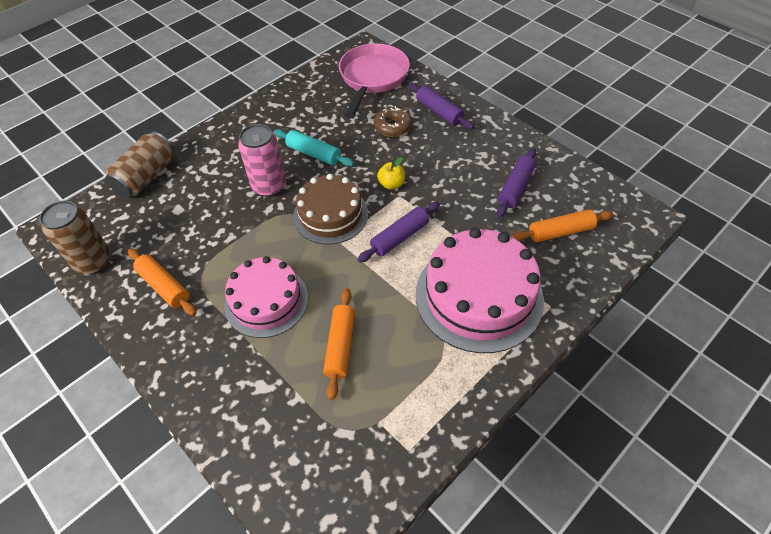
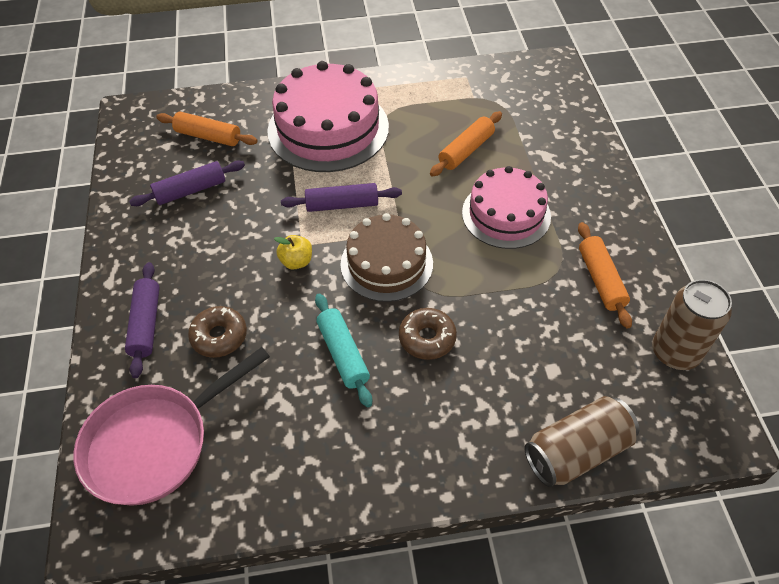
camera: 145 degrees left, 0 degrees up
(269, 186) = (427, 338): pink can -> brown donut

